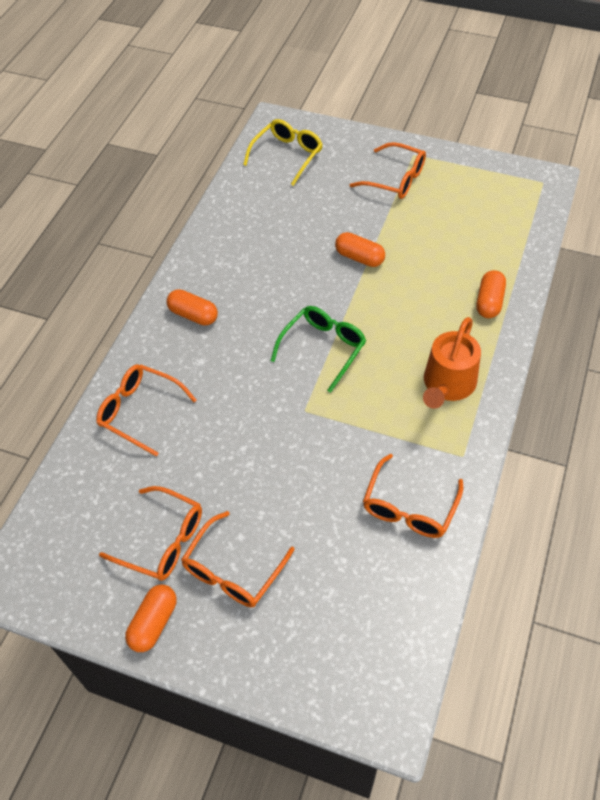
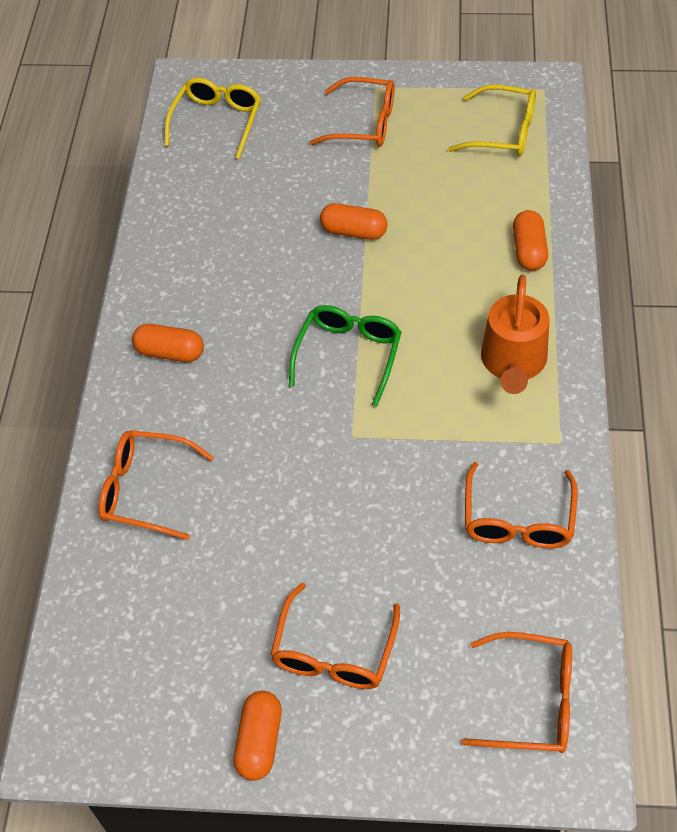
camera: 15 degrees left, 0 degrees up
(162, 540) = (232, 640): orange glasses -> orange glasses (530, 701)
(499, 208) = (502, 132): none -> yellow glasses

